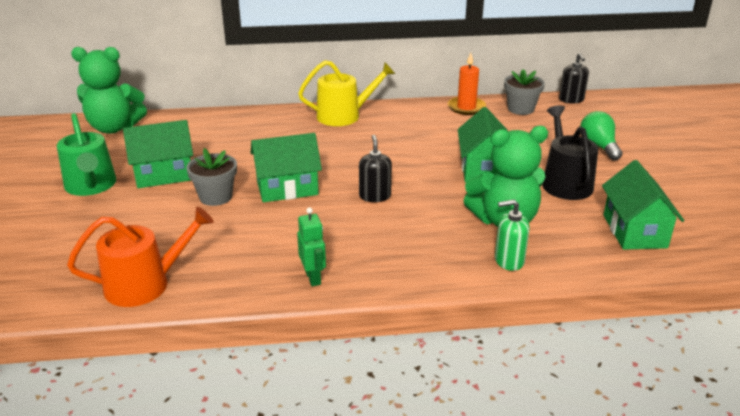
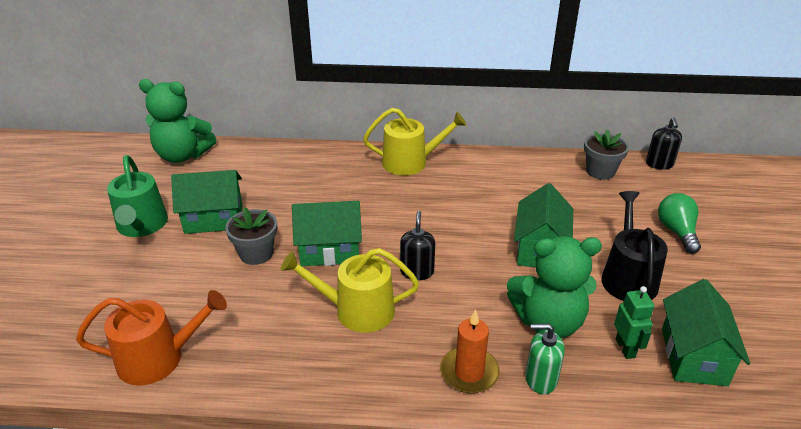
camera: 10 degrees right, 5 degrees up
(313, 278) = (326, 373): green robot -> green robot (625, 348)
(327, 229) = (357, 310): none -> yellow watering can
(466, 107) = (541, 164): orange candle -> orange candle (469, 372)

